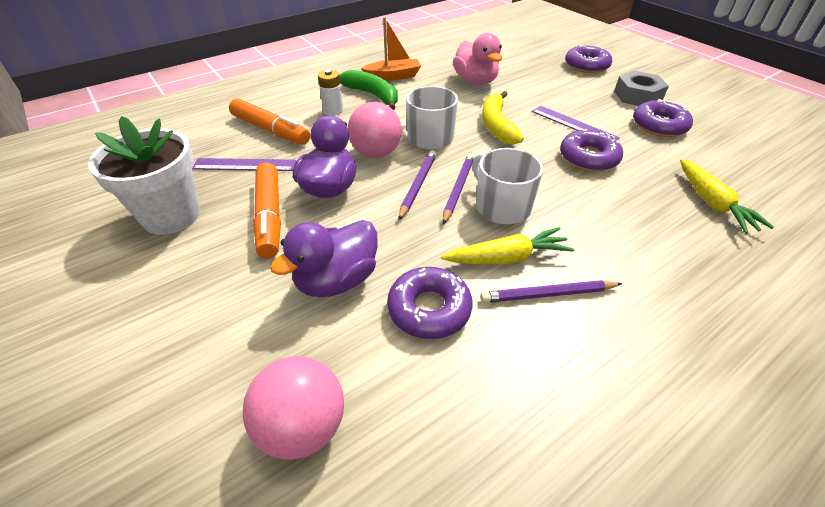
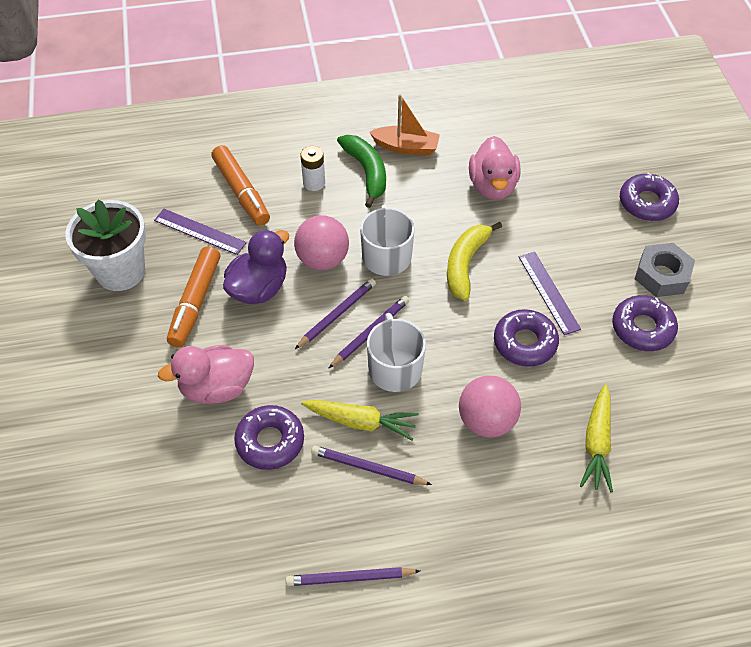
camera: 25 degrees right, 10 degrees up
(303, 426) = (141, 490): pink ball -> pink ball (486, 421)
(337, 280) = (217, 387): purple duck -> pink duck
(627, 416) = (350, 578): none -> purple pencil

